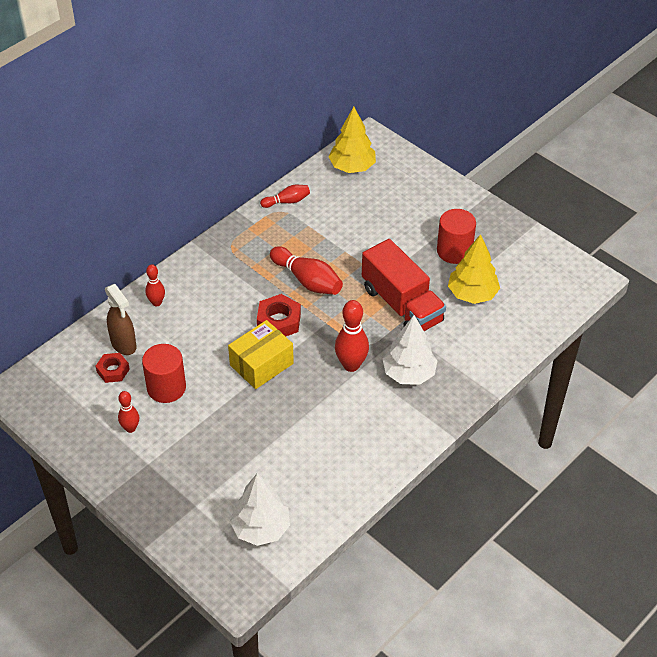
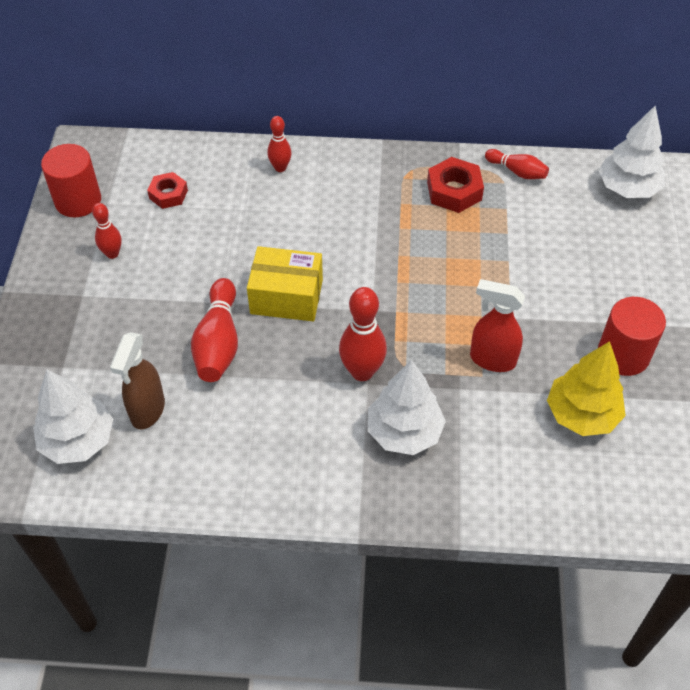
camera: 50 degrees right, 5 degrees up
(124, 345) = (206, 180): brown spray bottle -> brown spray bottle (147, 411)
(166, 388) = (185, 245): red cylinder -> red cylinder (78, 200)
(279, 321) = (356, 272): red nut -> red nut (454, 191)
(307, 280) = (434, 258): red bowling pin -> red bowling pin (218, 342)
(352, 167) = (627, 188): yellow tree -> white tree
(402, 305) = (491, 359): red truck -> red spray bottle

